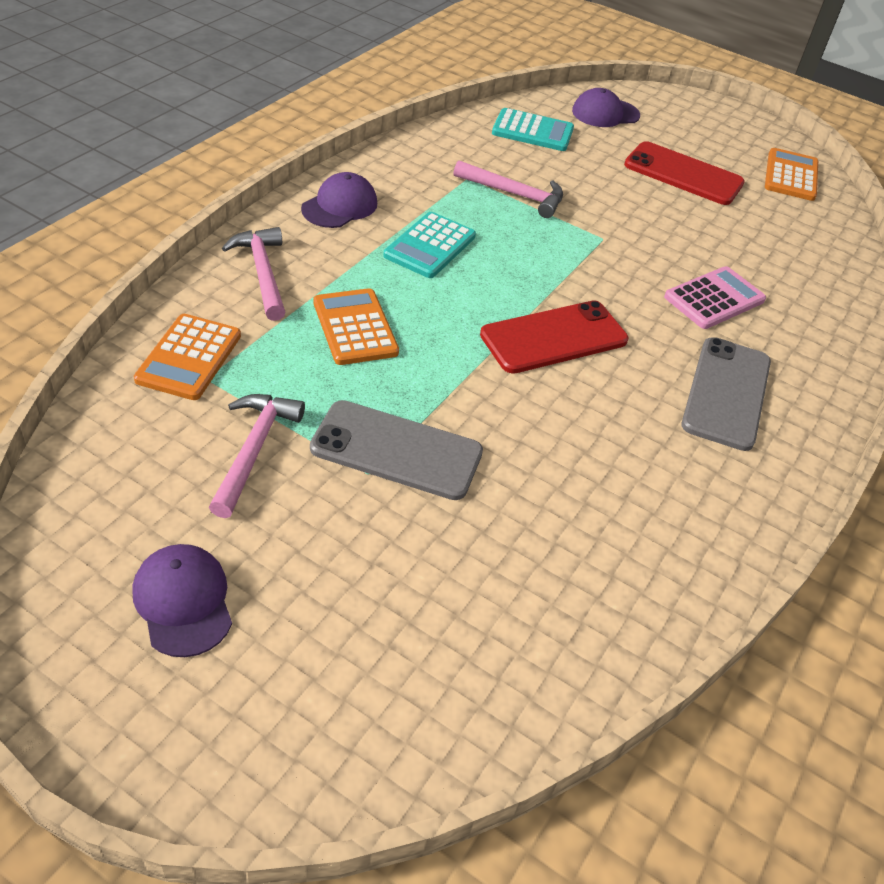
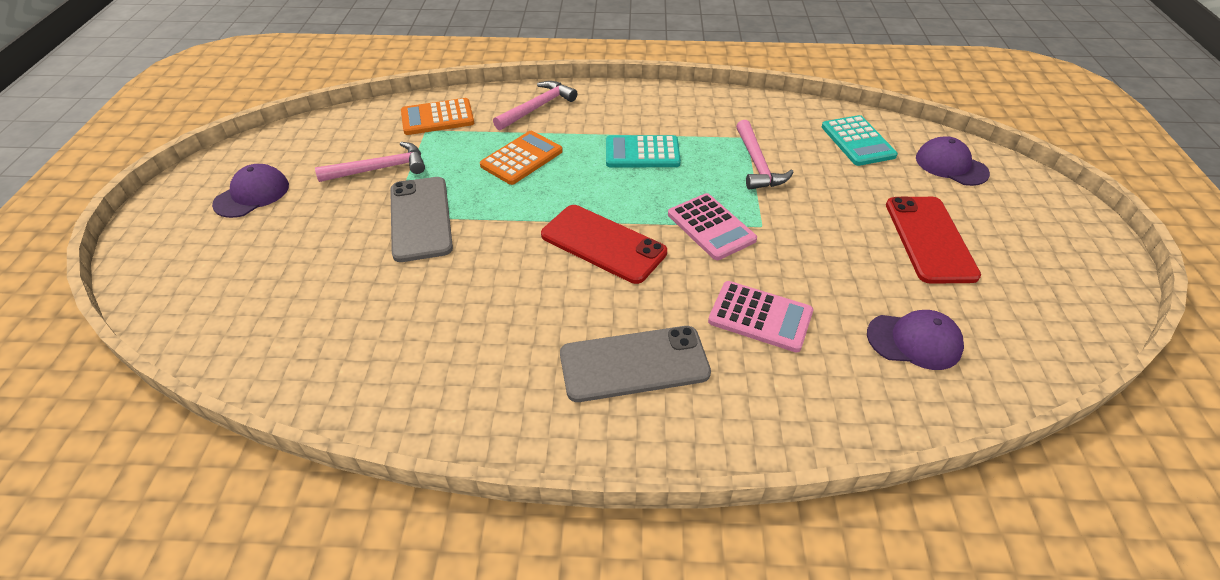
camera: 65 degrees right, 0 degrees up
(340, 206) = (639, 104): purple cap -> purple cap (914, 341)
(582, 265) = (711, 227): none -> pink calculator
(791, 175) = (1051, 312): orange calculator -> none

